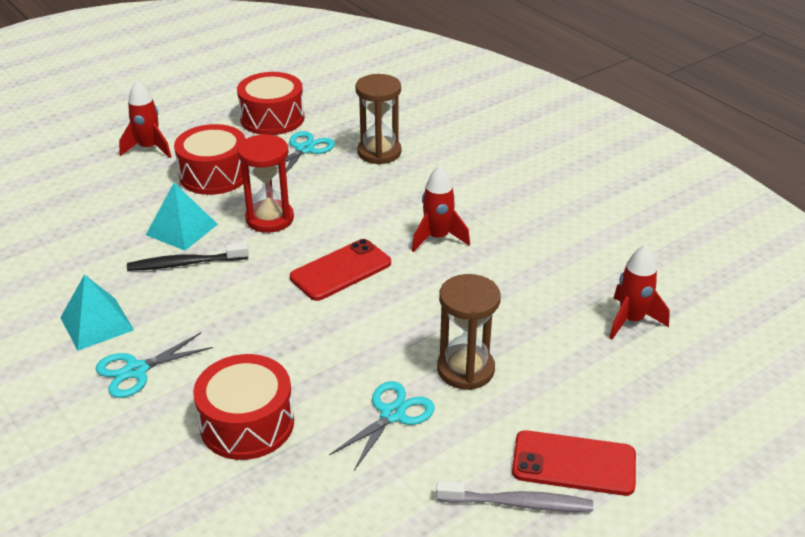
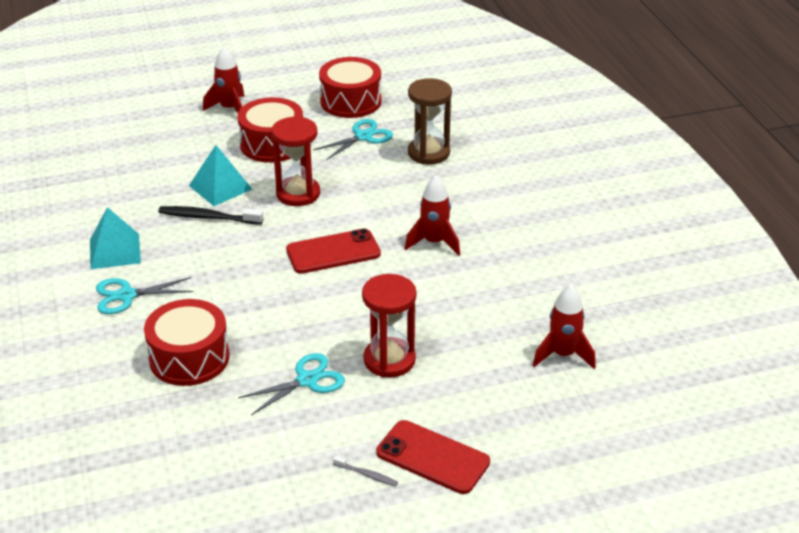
camera: 20 degrees right, 0 degrees up
(465, 369) = (389, 360): brown hourglass -> red hourglass
(518, 503) = (367, 475): grey toothbrush -> grey toothbrush, size x0.52

